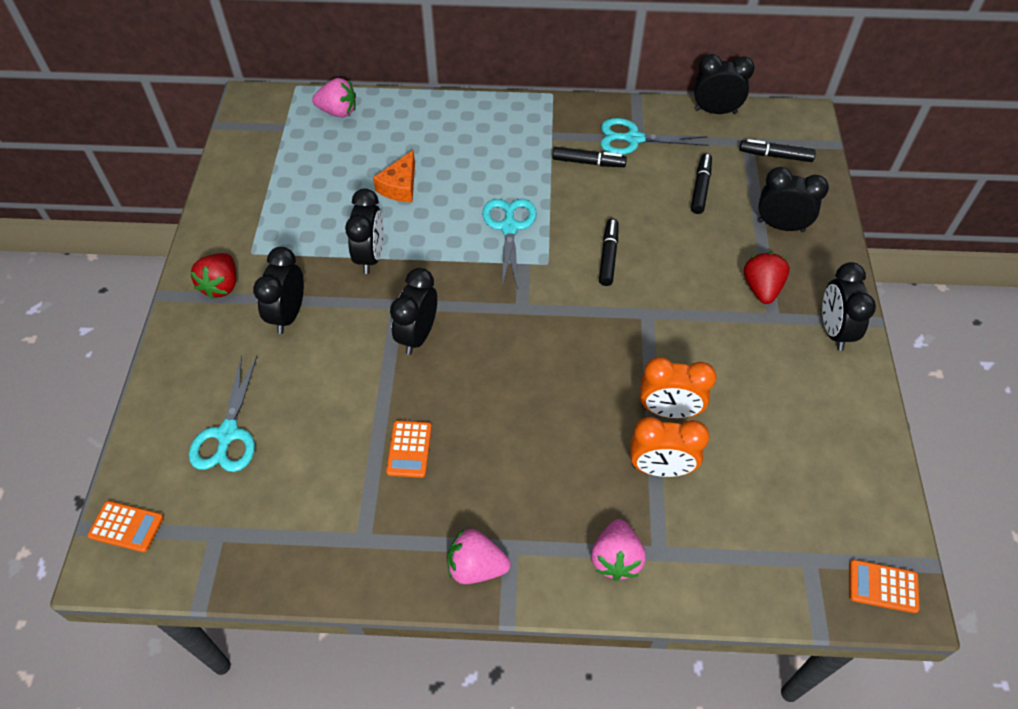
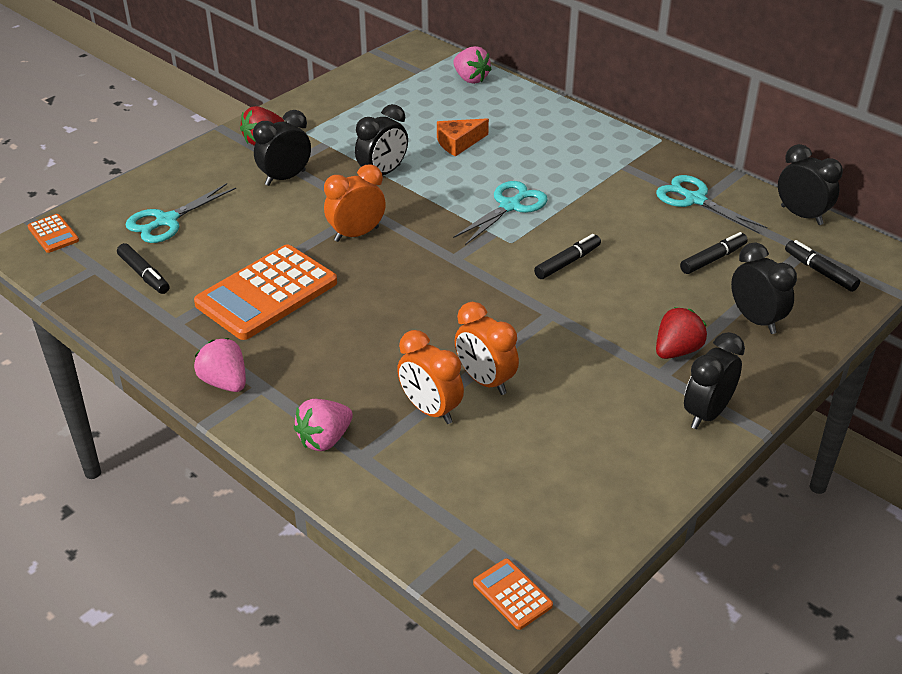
camera: 40 degrees right, 15 degrees down
(409, 449) = (266, 293): orange calculator -> orange calculator, size x2.22
(418, 335) = (356, 234): black clock -> orange clock
(588, 162) = (632, 196): black marker -> black marker (144, 274)

